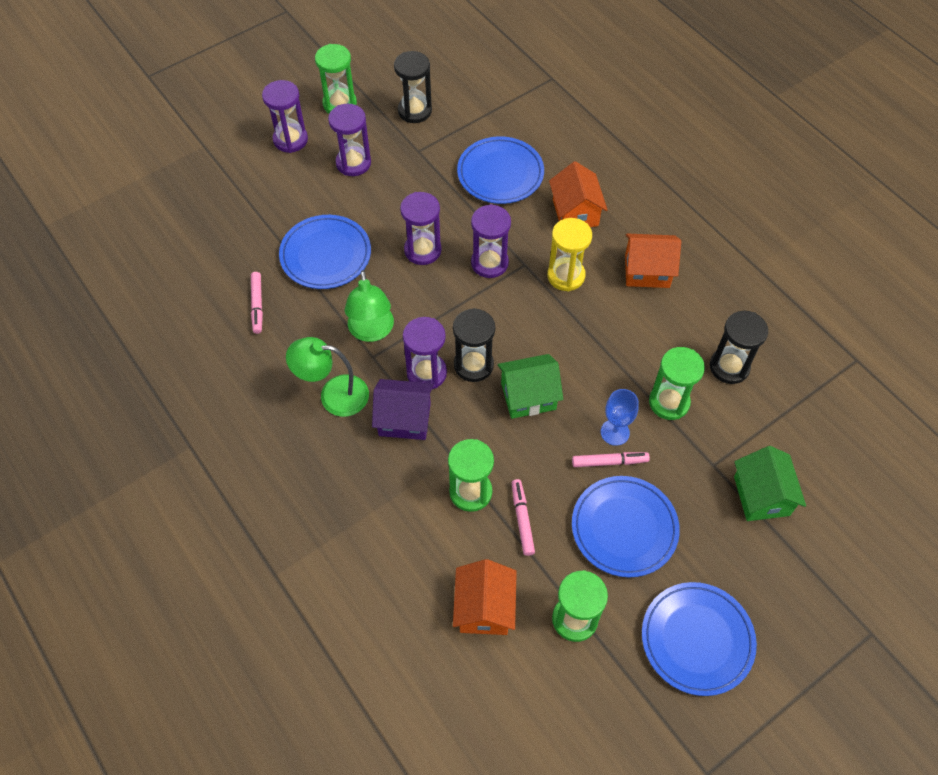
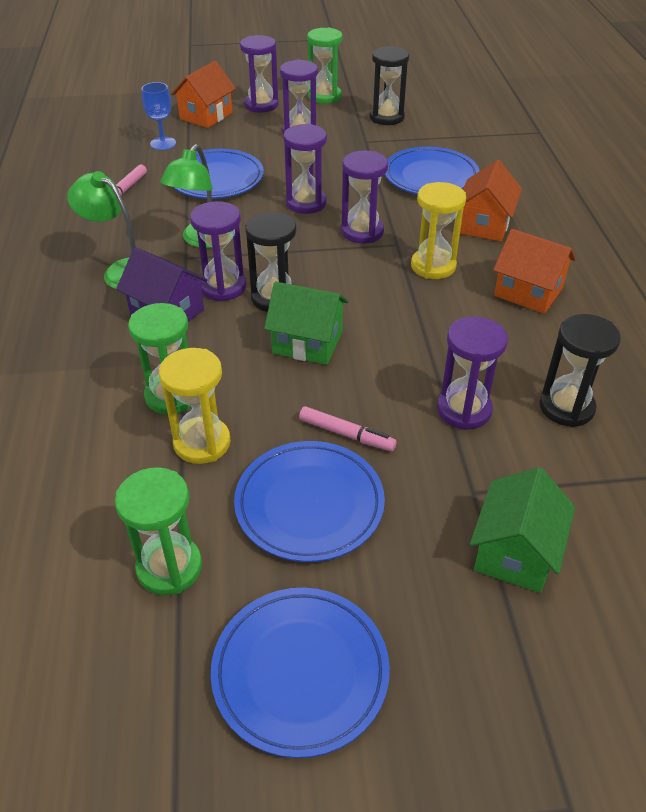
camera: 30 degrees right, 15 degrees down
(484, 608) = (83, 505): orange house -> orange house (206, 116)
(522, 519) = (202, 443): pink marker -> yellow hourglass
(615, 432) = (376, 410): blue goblet -> blue goblet (163, 143)
(669, 402) = (464, 410): green hourglass -> purple hourglass

